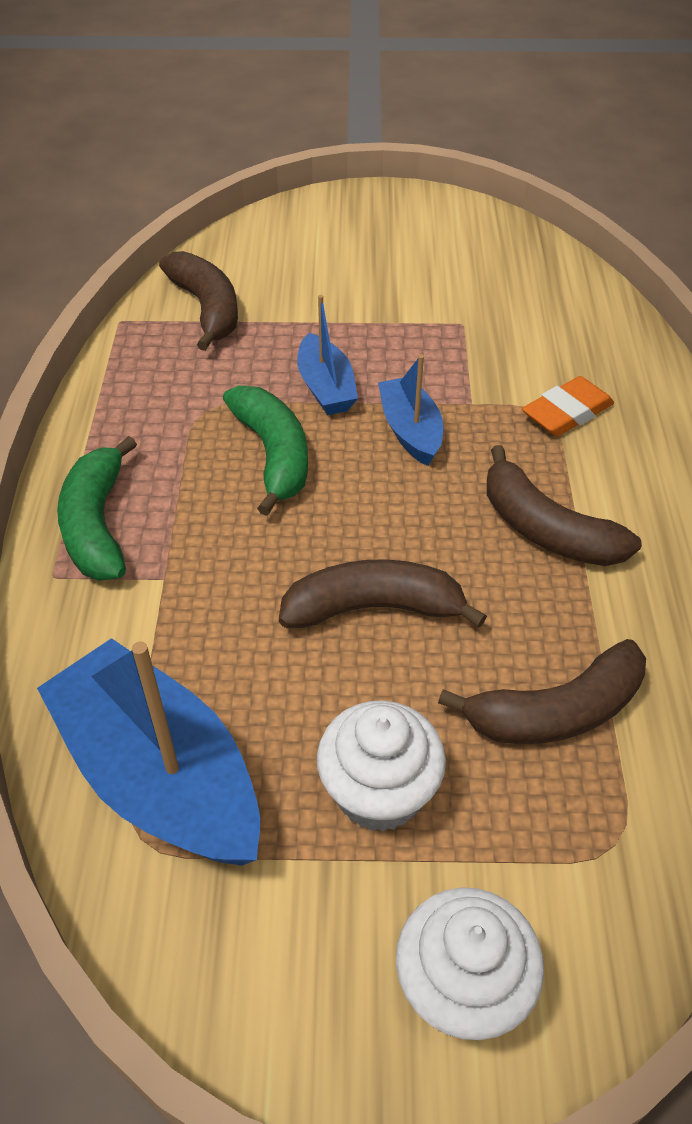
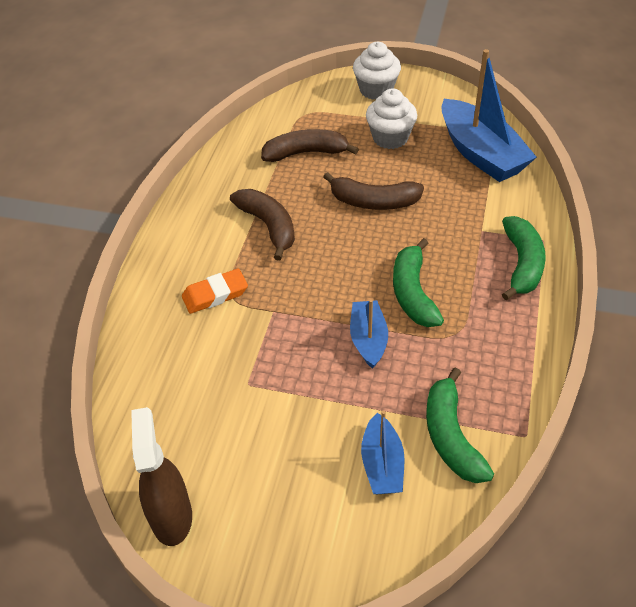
camera: 165 degrees left, 0 degrees up
(207, 309) = (451, 436): brown banana -> green banana
(410, 431) = (321, 297): blue boat -> blue boat (382, 464)
(480, 220) = (171, 516): none -> brown spray bottle

